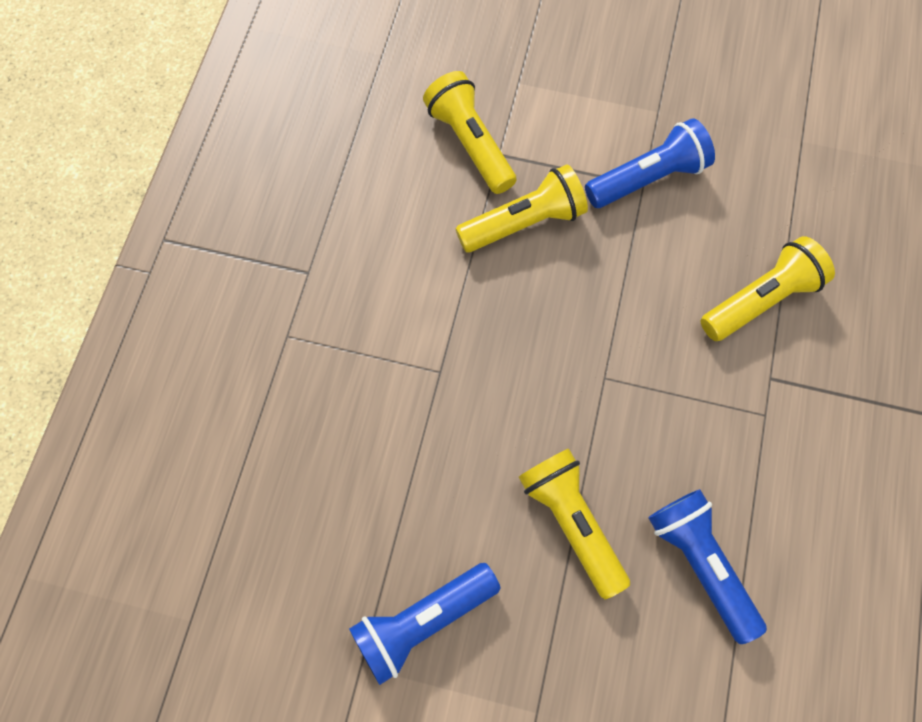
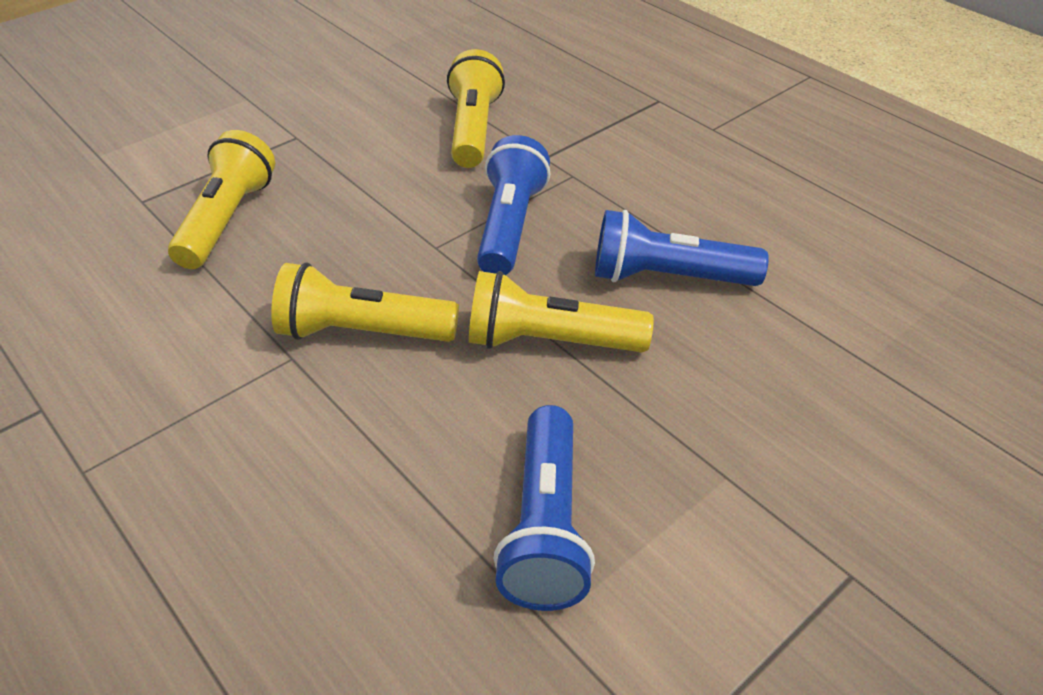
camera: 55 degrees left, 25 degrees down
(470, 143) = (102, 213): yellow flashlight -> yellow flashlight (362, 332)
(648, 178) = (294, 131): blue flashlight -> blue flashlight (510, 225)

